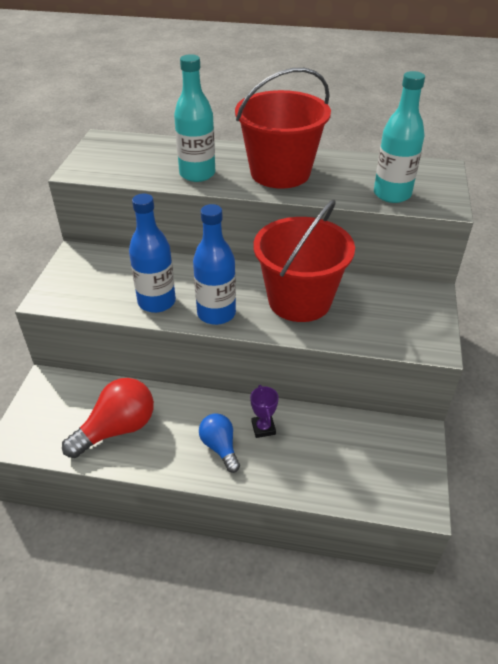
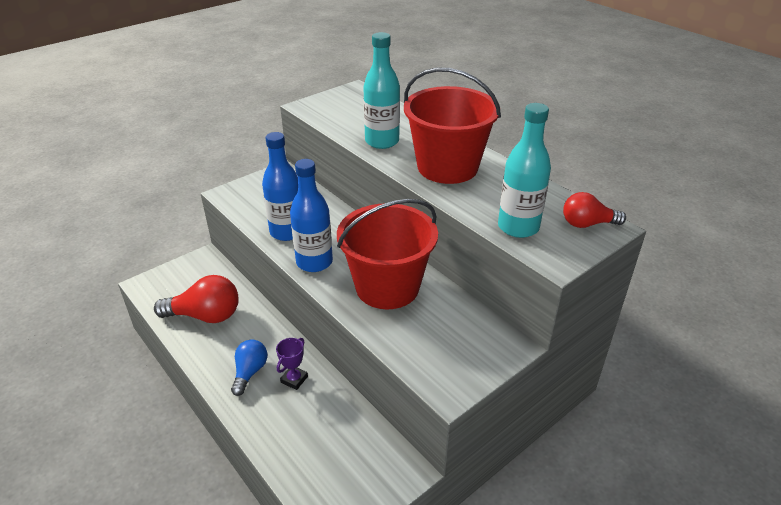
camera: 40 degrees right, 5 degrees down
(428, 172) = (587, 224): none -> red light bulb

